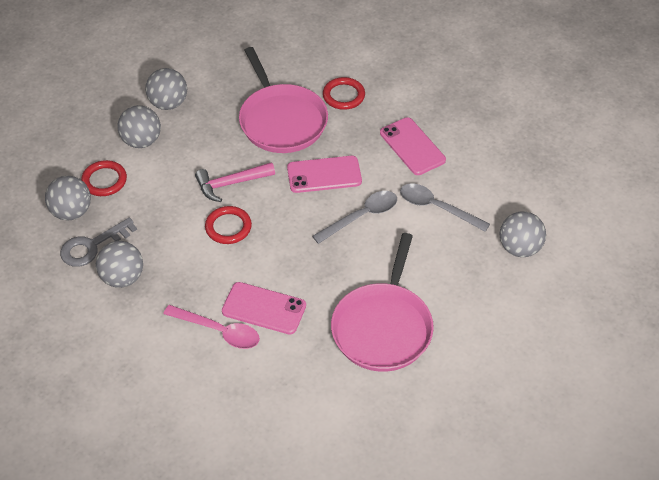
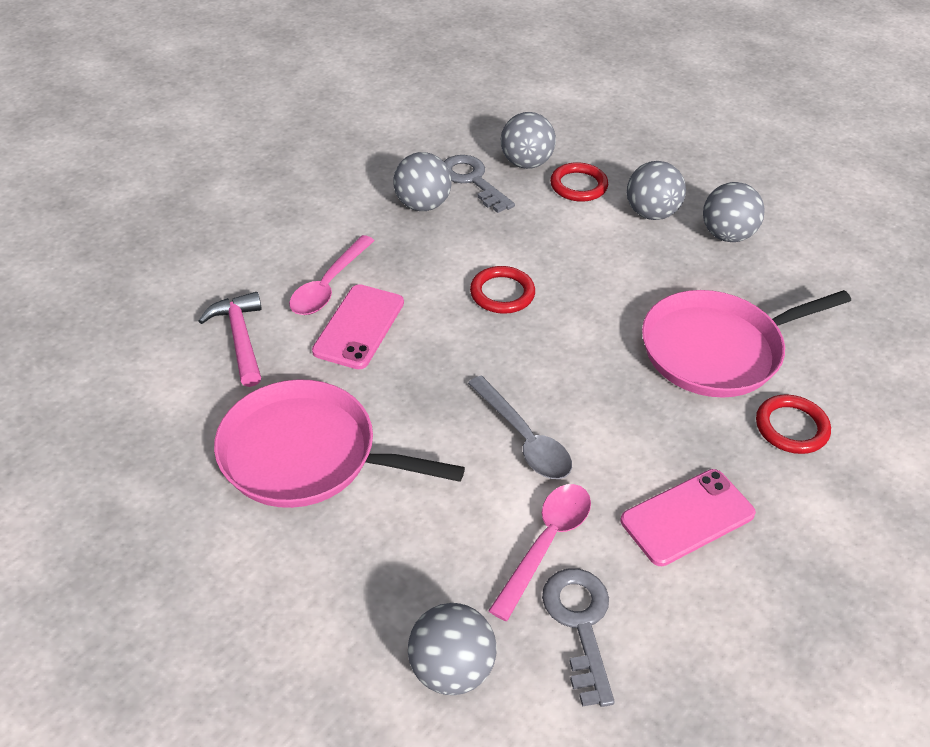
camera: 90 degrees right, 5 degrees down
(230, 184) = (581, 295): pink hammer -> pink hammer (240, 338)
(324, 175) = (608, 396): pink phone -> none
(437, 207) = (546, 543): grey spoon -> pink spoon
(485, 195) = (580, 624): none -> grey key

